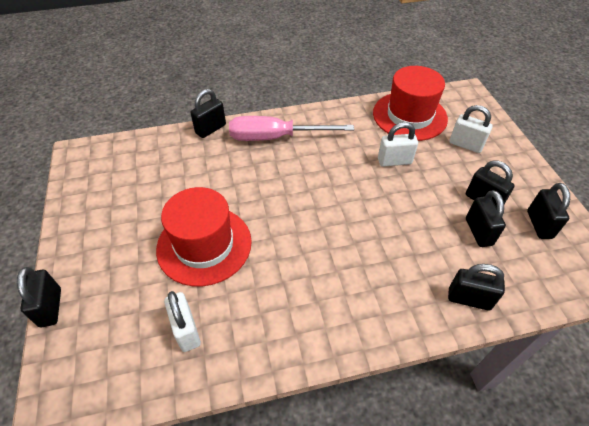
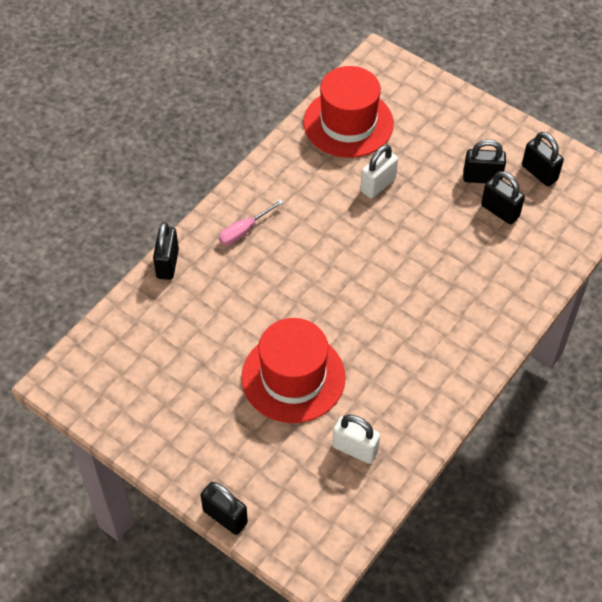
camera: 40 degrees left, 5 degrees up
(275, 137) = (244, 231): pink screwdriver -> pink screwdriver, size x0.52
(465, 145) = (424, 126): white padlock -> none
(469, 299) = (534, 275): black padlock -> none

